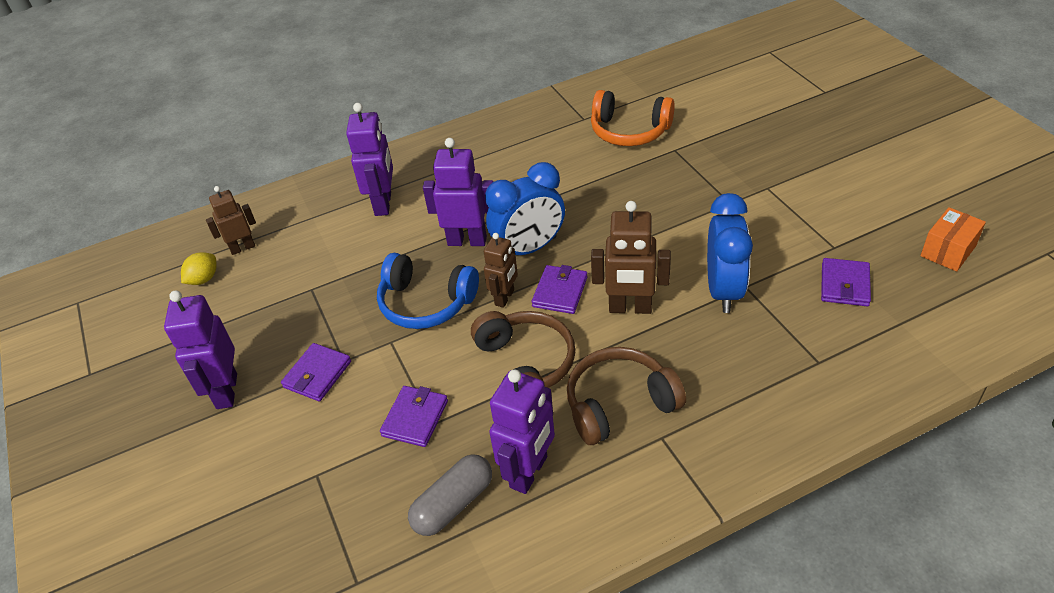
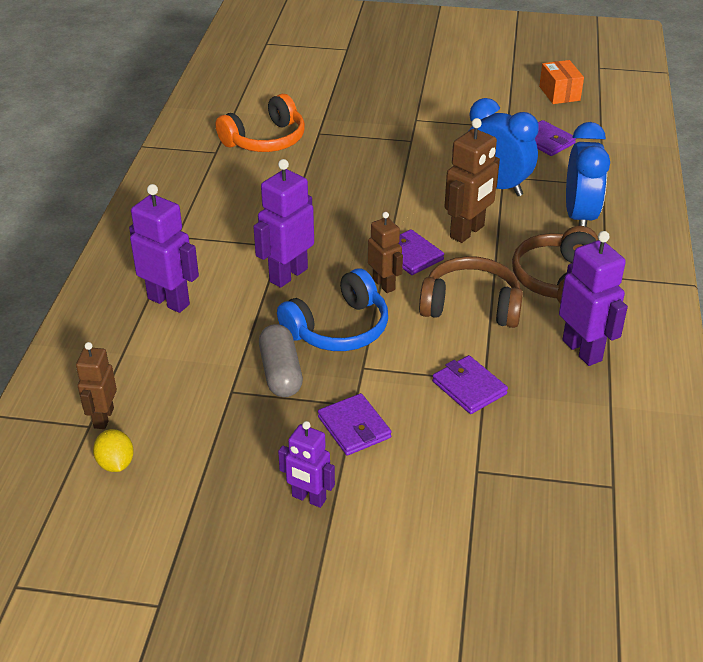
camera: 60 degrees left, 5 degrees down
(226, 391) = (308, 498): purple robot -> purple robot, size x0.65
(453, 504) = (579, 402): grey capsule -> grey capsule (280, 373)
(529, 248) = (341, 248): blue clock -> blue clock (579, 217)

